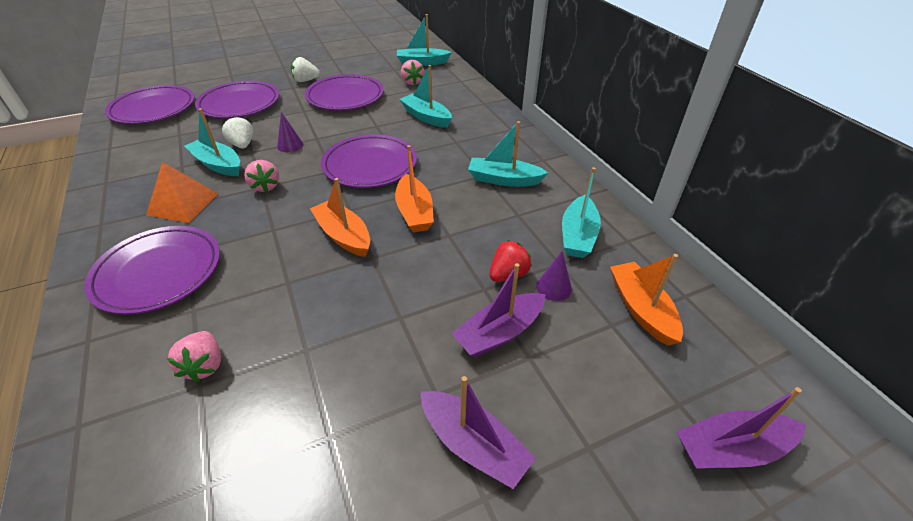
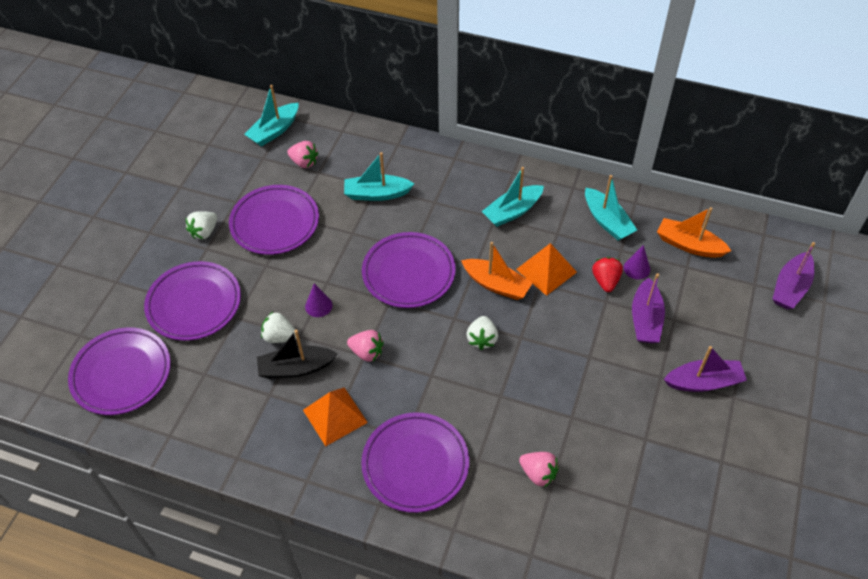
camera: 45 degrees left, 10 degrees up
(218, 165) = (296, 368): turquoise boat -> black boat
(344, 236) = (482, 339): orange boat -> white strawberry
(468, 231) = (546, 270): none -> orange pyramid

